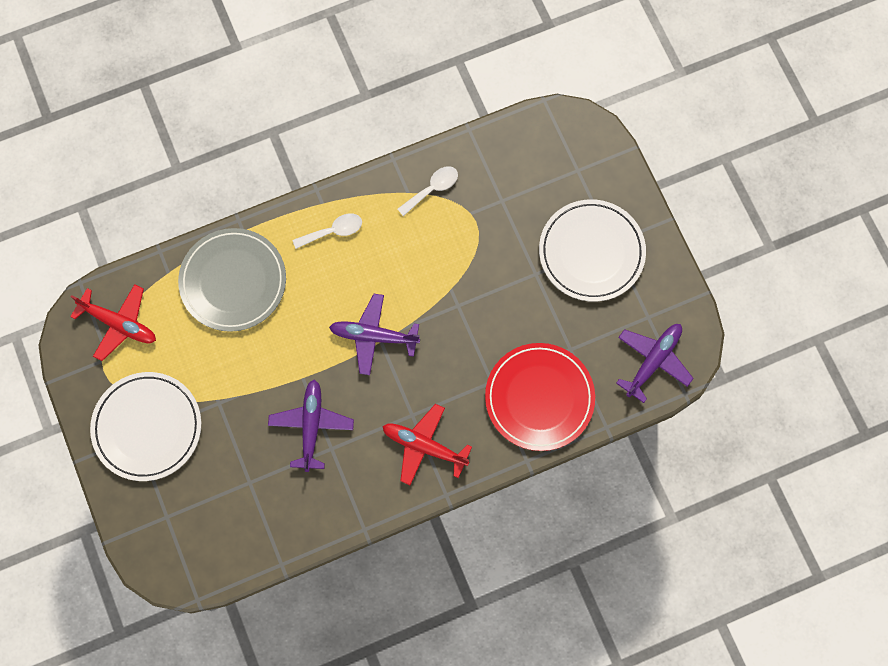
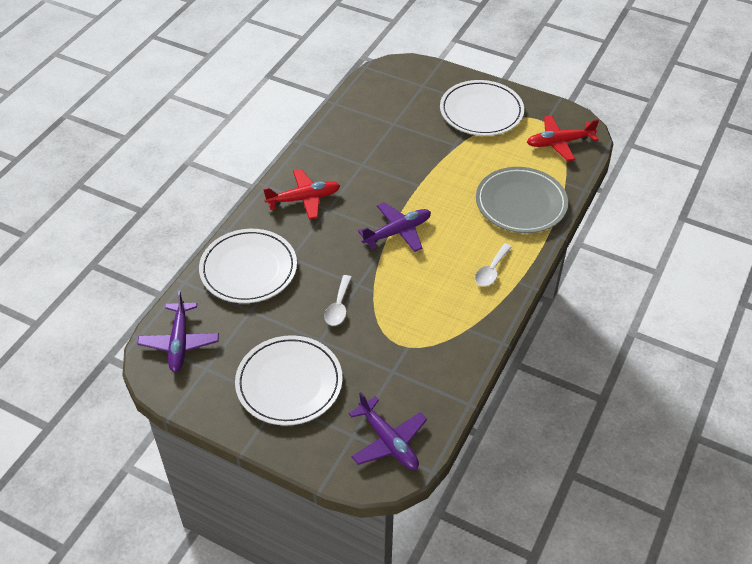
camera: 140 degrees right, 25 degrees down
(311, 425) = (386, 167): purple plane -> purple plane (388, 441)
(432, 189) = (452, 343): white spoon -> white spoon (338, 306)
(539, 398) = (248, 269): red plate -> white plate

